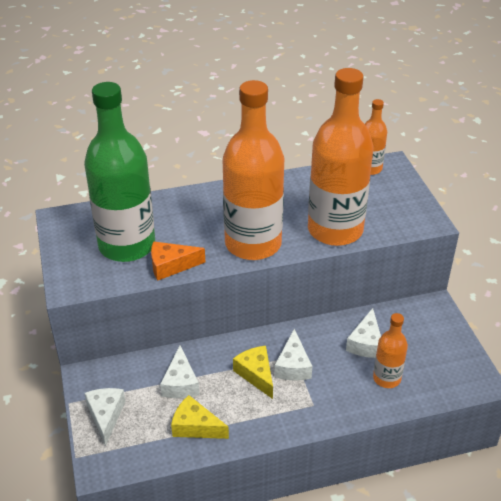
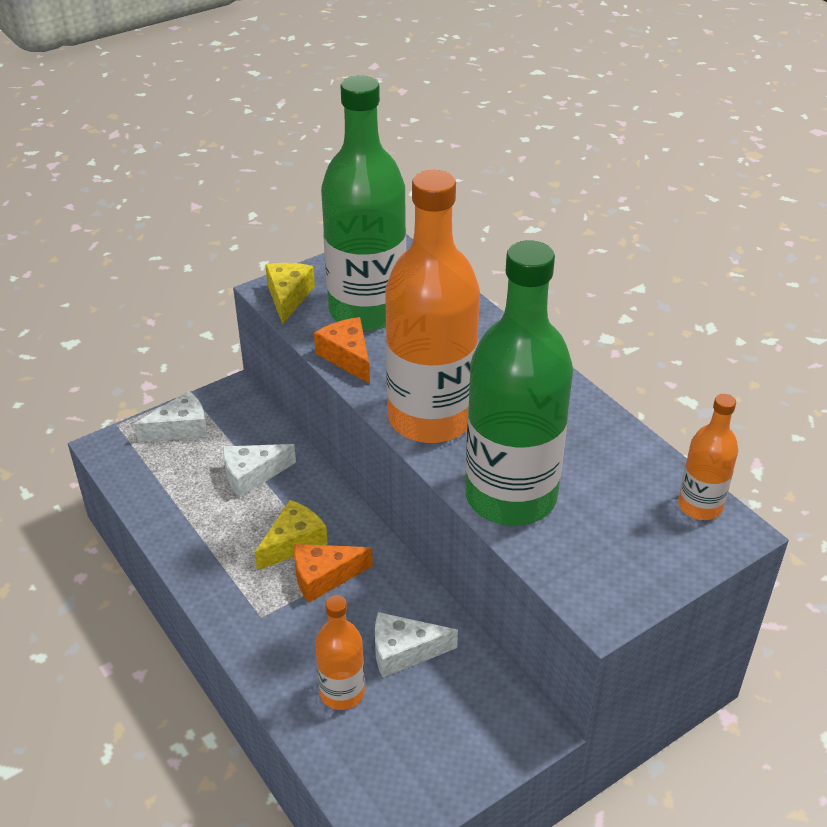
camera: 70 degrees right, 0 degrees up
(195, 426) = (188, 508): yellow cheese -> yellow cheese (288, 297)
(293, 366) = (324, 577): white cheese -> orange cheese
(335, 230) = (511, 496): orange bottle -> green bottle

